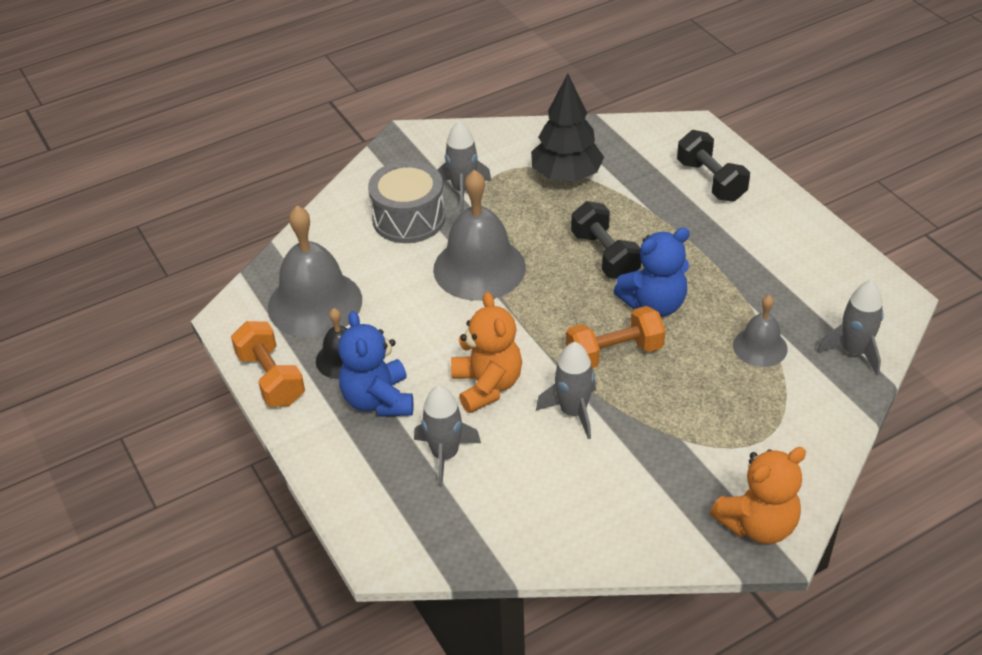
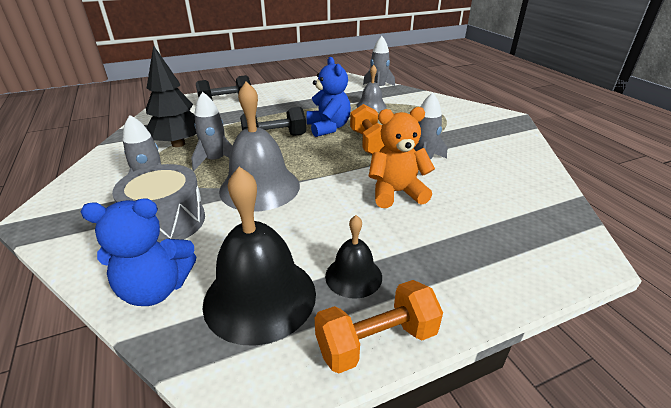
camera: 85 degrees left, 10 degrees down
(315, 303) = (260, 297): grey bell -> black bell
(378, 400) = (412, 252): blue teddy bear -> blue teddy bear (156, 289)
(445, 455) = (472, 217): grey rocket -> grey rocket (216, 160)
(758, 524) = (499, 119): orange teddy bear -> none

